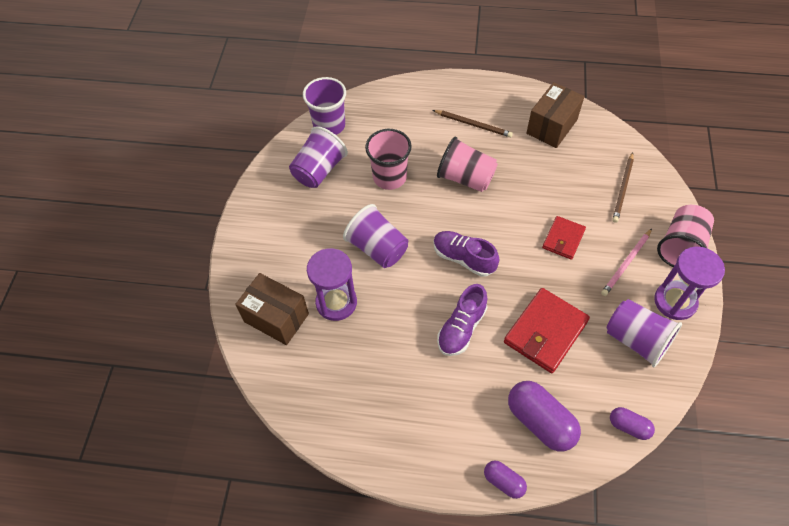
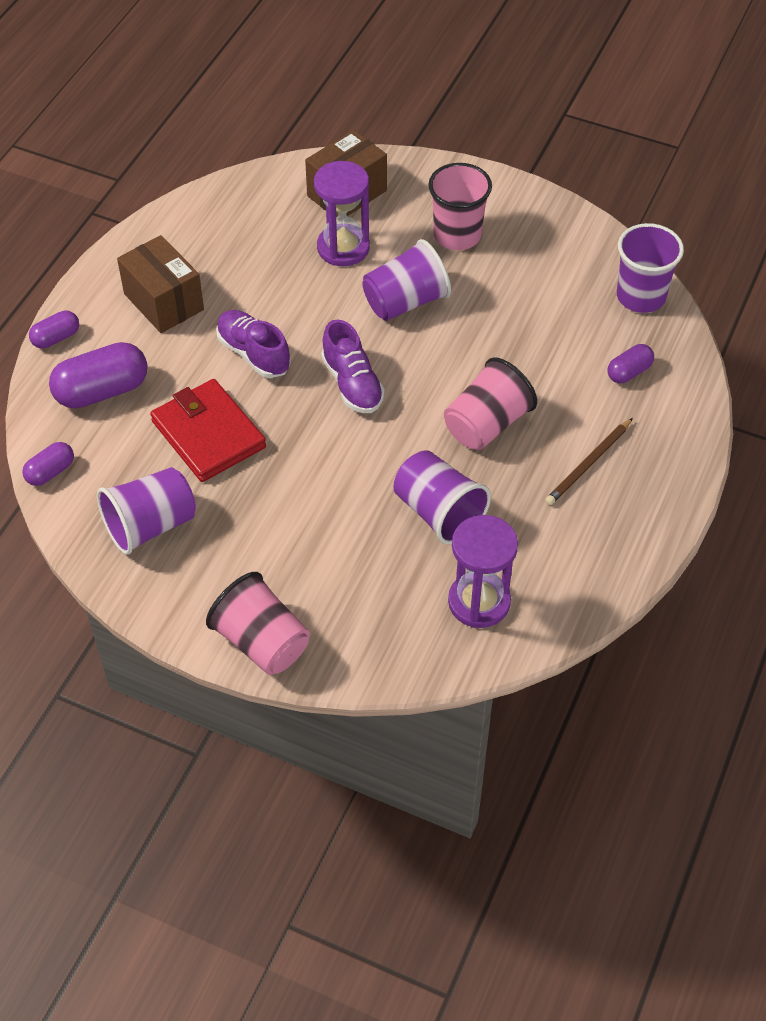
camera: 105 degrees right, 5 degrees down
(319, 170) = (559, 270): purple cup -> purple cup (439, 513)
(389, 177) = (520, 341): pink cup -> pink cup (457, 235)
(394, 120) = (629, 372): none -> purple capsule
(463, 258) = (352, 384): purple shoe -> purple shoe turned 105 degrees clockwise
(551, 126) = (551, 565): brown box -> brown box (164, 302)
(563, 239) = (336, 503): red wallet -> none
(623, 189) = (393, 612): brown pencil -> none
(626, 263) = (265, 561): pink pencil -> none
(675, 301) = (182, 594): purple hourglass -> purple hourglass (479, 602)

